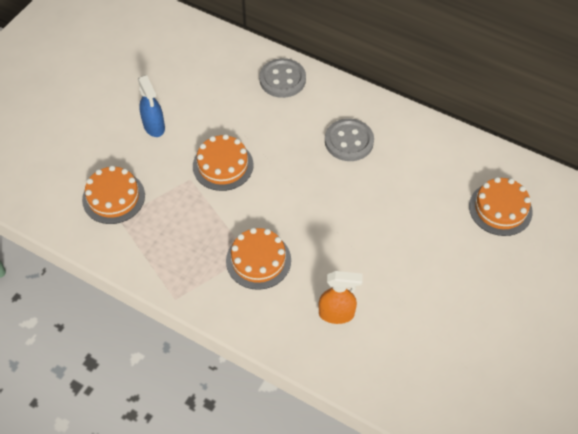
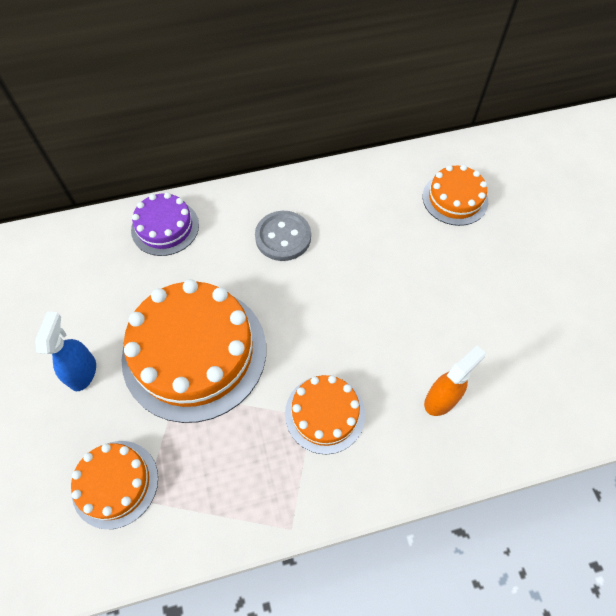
camera: 45 degrees left, 5 degrees up
(154, 127) = (83, 372): blue spray bottle -> blue spray bottle turned 105 degrees counterclockwise
(223, 165) = (194, 352): orange cake -> orange cake, size x1.89
(282, 79) = (165, 227): grey button -> purple cake

